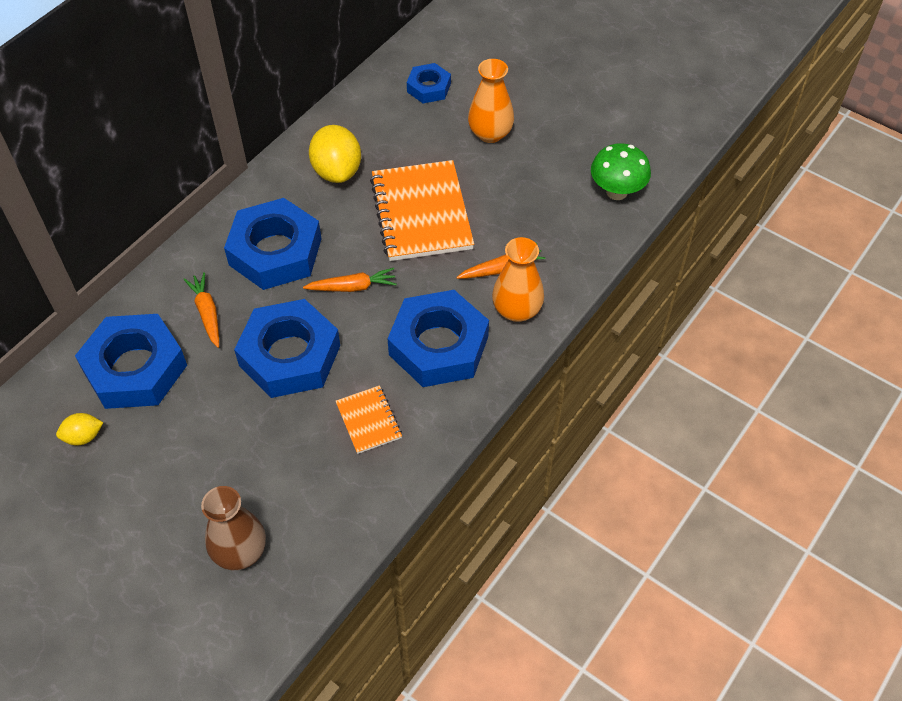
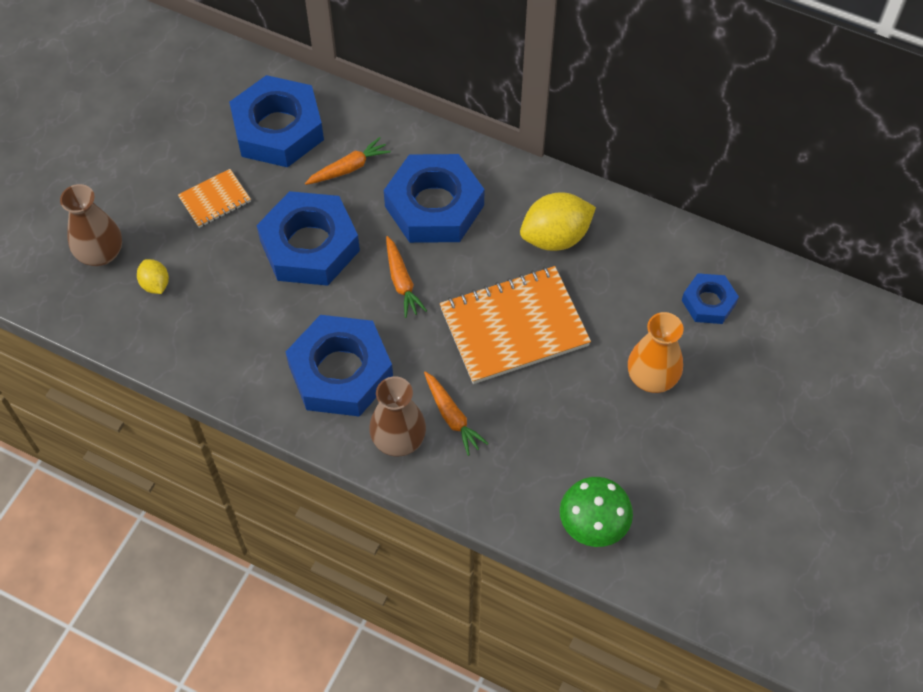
camera: 80 degrees right, 5 degrees up
(83, 437) = (202, 112): yellow lemon -> yellow lemon (155, 284)
(369, 420) = (244, 326): orange notebook -> orange notebook (215, 200)
(517, 310) = (398, 439): orange vase -> brown vase

